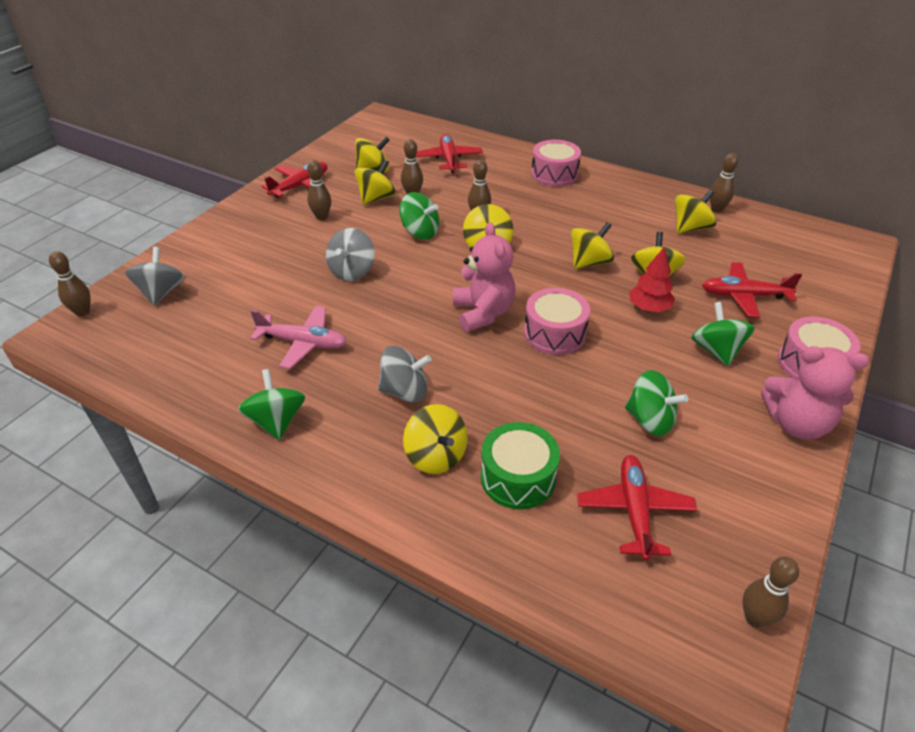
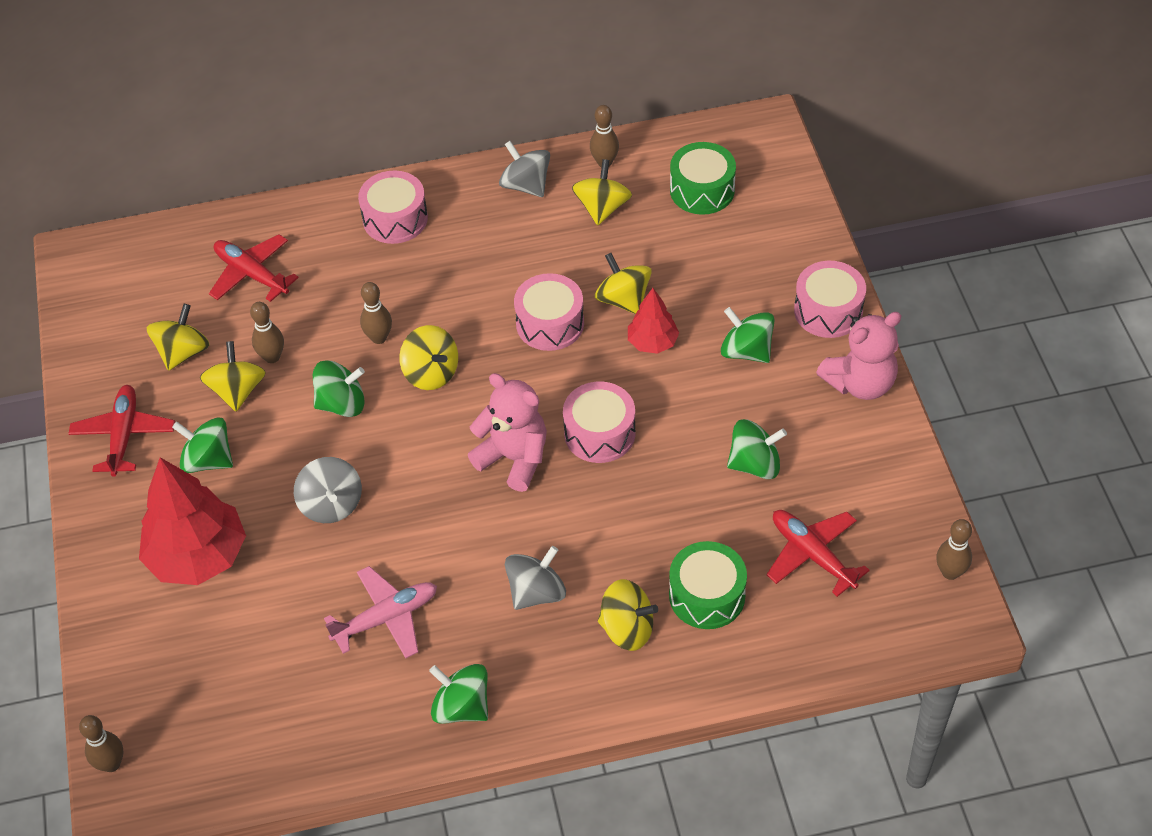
camera: 40 degrees left, 10 degrees up
(161, 292) = (163, 679): grey spinning top -> grey spinning top (526, 185)
(257, 252) = (198, 556): none -> red tree
(322, 217) = (208, 460): brown bowling pin -> green spinning top
(589, 262) = (550, 323): yellow spinning top -> pink drum
(743, 296) = (718, 268): red plane -> none
(774, 252) = (702, 190): none -> green drum

